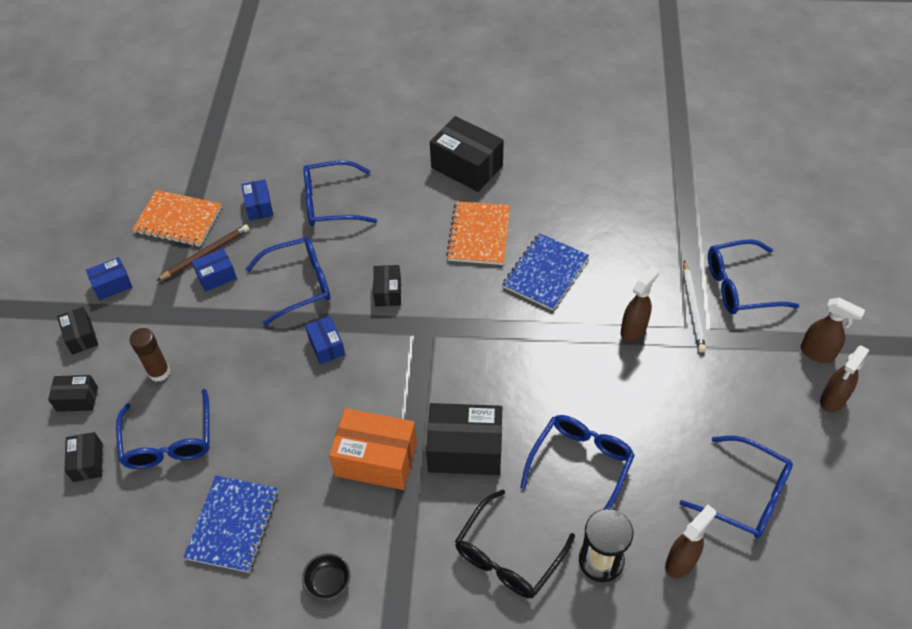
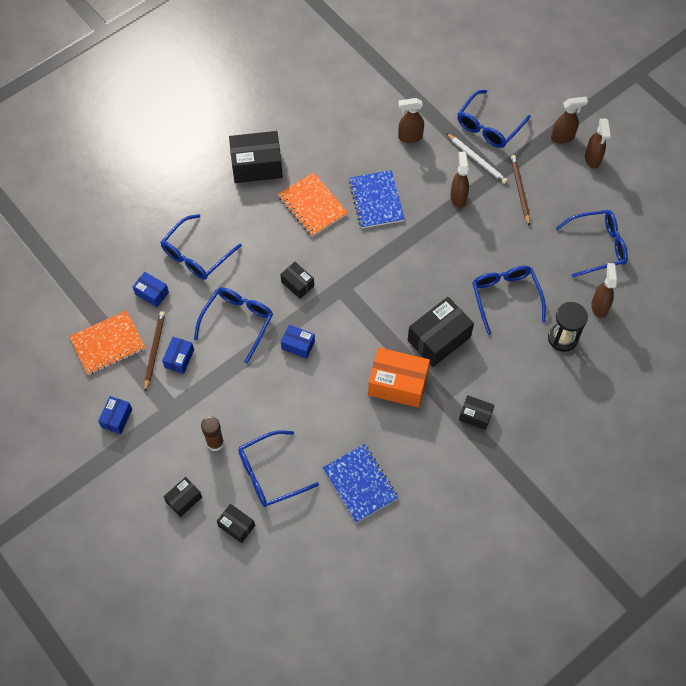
camera: 45 degrees left, 10 degrees up
(81, 336) = (138, 464): black box -> black box (475, 415)
(169, 441) = (270, 474): blue glasses -> blue glasses turned 120 degrees clockwise
(328, 582) = (443, 466): black bowl -> none
(376, 459) = (398, 384): orange box -> orange box turned 45 degrees clockwise
(508, 555) = (517, 374): black glasses -> none
(642, 240) = (409, 137): none -> brown spray bottle
(710, 371) = (520, 190): none -> brown pencil

